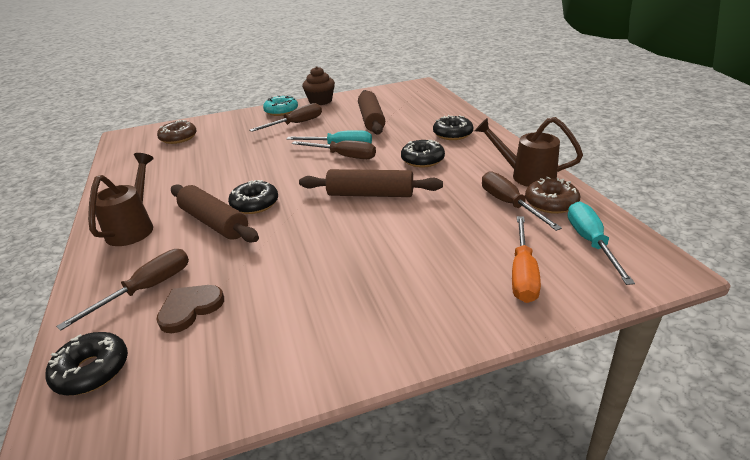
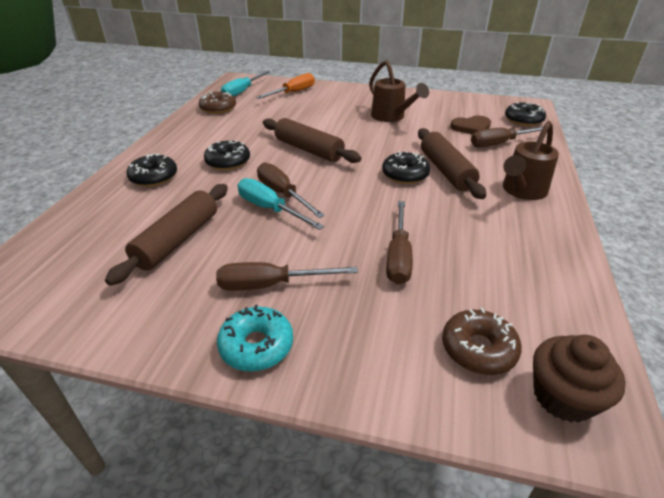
camera: 150 degrees left, 5 degrees up
(320, 101) = (163, 344): brown cupcake -> brown cupcake (563, 396)
(509, 204) = (239, 115): brown screwdriver -> brown screwdriver (398, 256)
(526, 176) = (193, 125): brown watering can -> brown watering can (391, 117)

